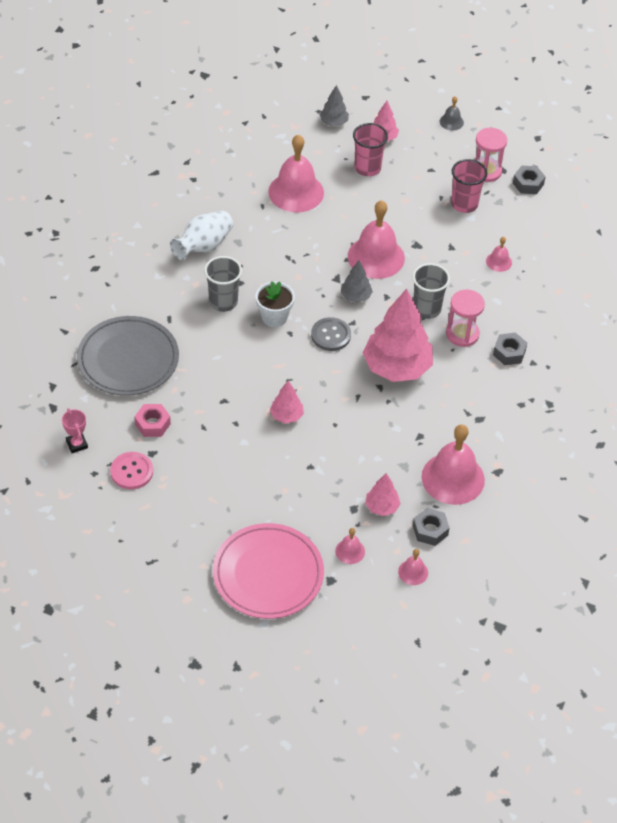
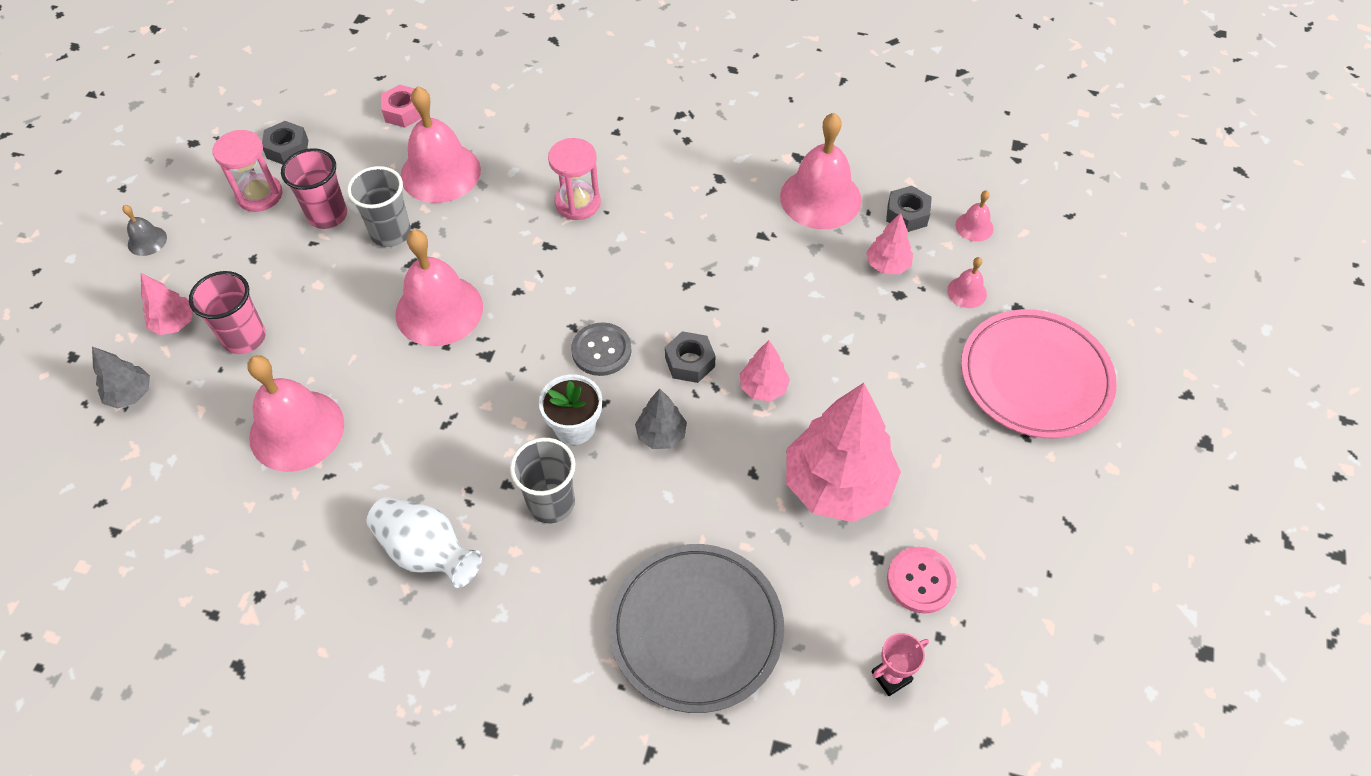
camera: 95 degrees left, 5 degrees up
(152, 424) = (822, 566): pink nut -> pink nut (404, 112)
(355, 296) = (521, 327): grey tree -> grey tree (661, 435)
(396, 367) = (649, 268): pink tree -> pink tree (837, 485)
(426, 309) = (536, 243): grey cup -> grey cup (391, 233)
(498, 262) = (440, 172): pink bell -> pink bell, size x2.19
(509, 353) = (603, 155): grey nut -> grey nut (690, 362)

